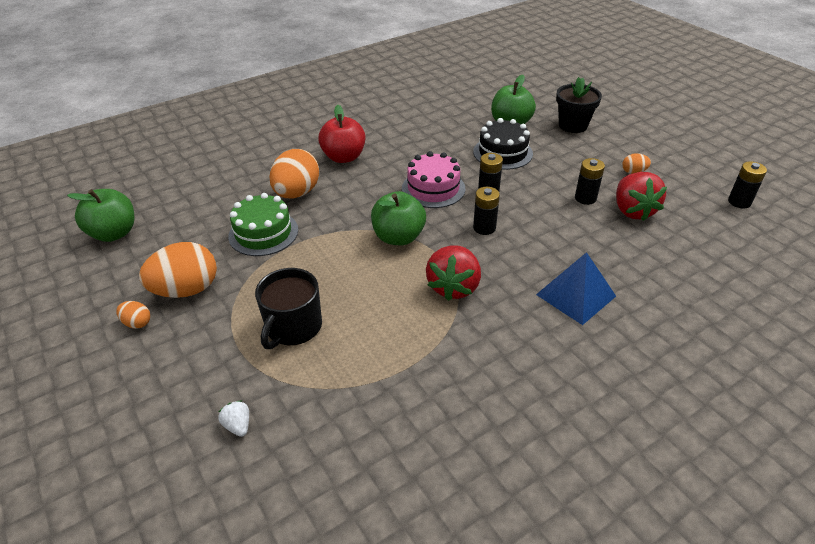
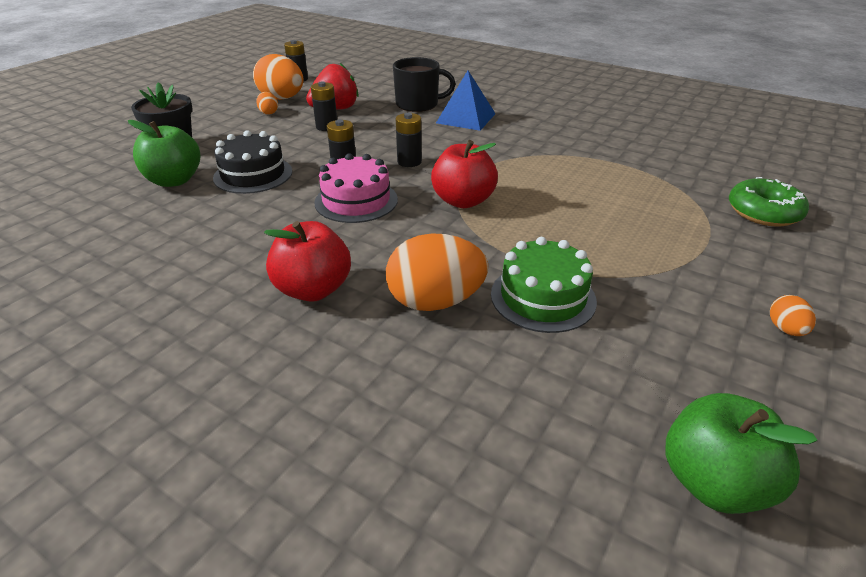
camera: 115 degrees left, 5 degrees down
(186, 290) = (698, 315): orange egg -> orange egg (282, 98)
(238, 425) = (763, 212): white strawberry -> green donut
(293, 327) = (646, 221): black mug -> black mug (418, 104)
(398, 237) = (463, 201): green apple -> red apple
(453, 287) = (506, 161): red strawberry -> none

